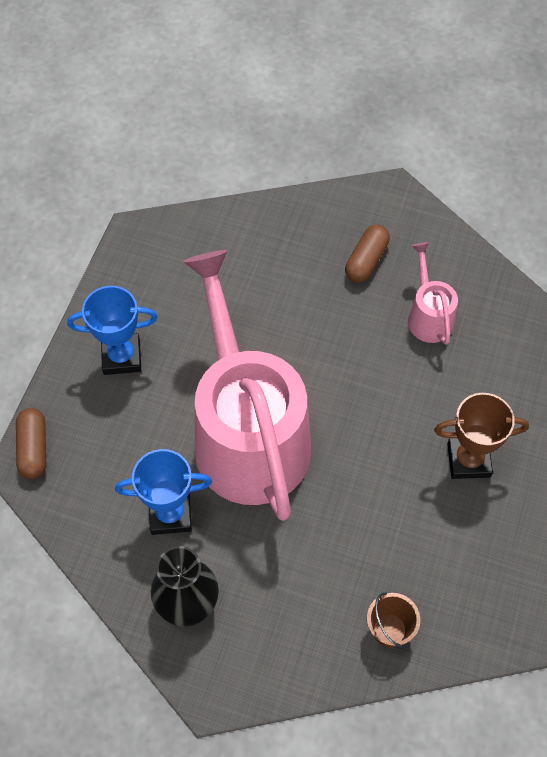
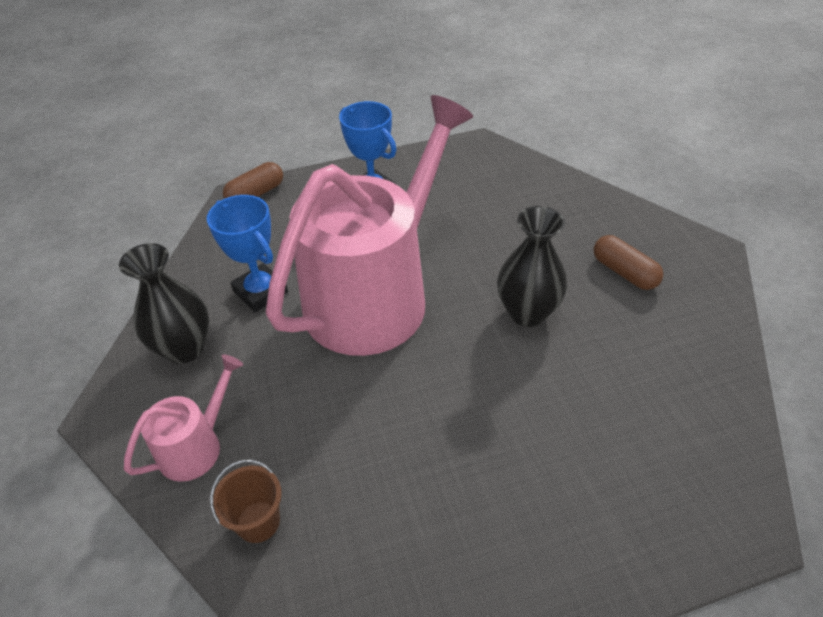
camera: 55 degrees right, 15 degrees down
(350, 349) = (527, 312): none -> black vase
(366, 260) = (624, 272): brown capsule -> brown capsule turned 60 degrees clockwise
(428, 316) = (626, 347): pink watering can -> pink watering can (196, 446)
(468, 460) = (510, 476): brown trophy -> none

